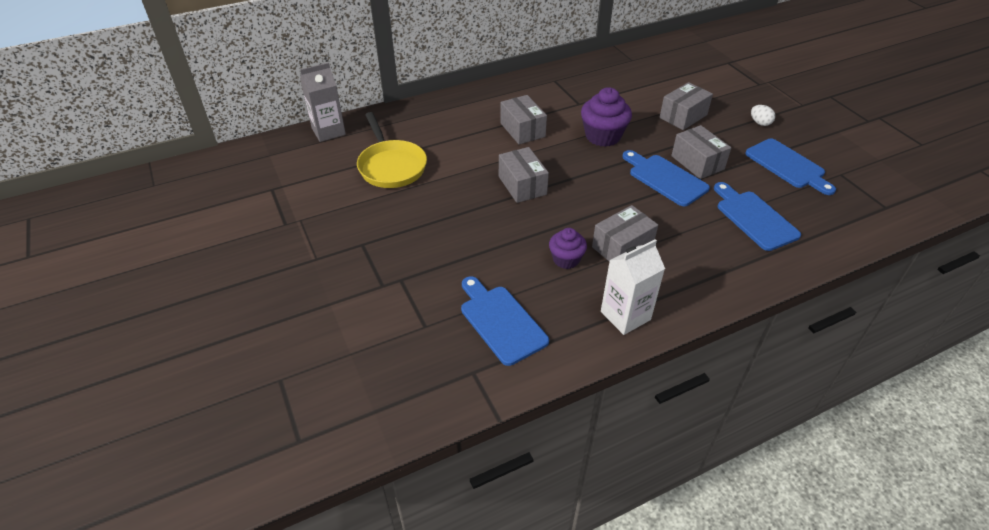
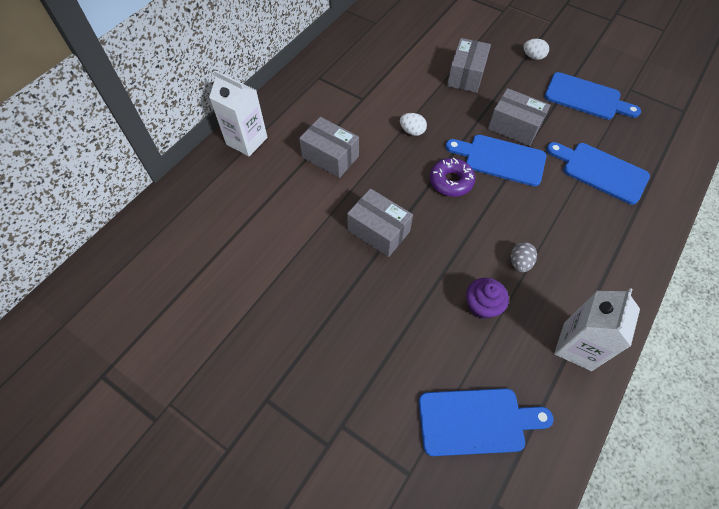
camera: 30 degrees left, 15 degrees up
(328, 131) = (115, 254): grey carton -> none
(391, 166) = (224, 271): yellow pan -> none
(467, 100) = (247, 141): none -> white carton
(501, 321) = (476, 421): blue cutting board -> blue cutting board turned 150 degrees clockwise
(603, 136) = (412, 131): purple cupcake -> white egg
(608, 177) = (451, 181): none -> purple donut
(622, 247) = (519, 263): grey box -> grey egg

